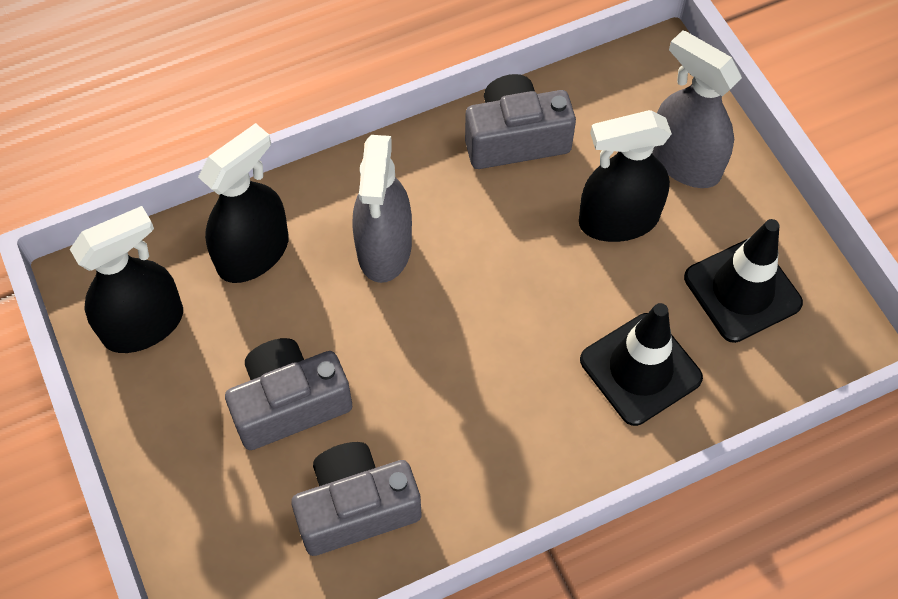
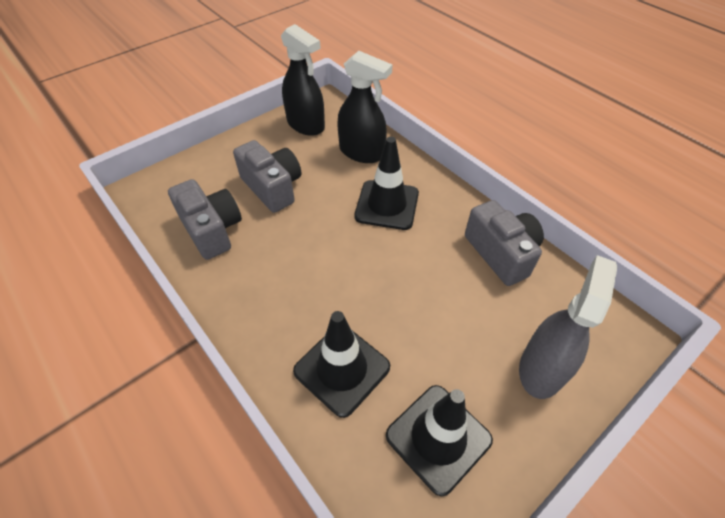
camera: 75 degrees right, 10 degrees down
(384, 248) = (387, 205): grey spray bottle -> black traffic cone
(618, 220) = (464, 329): black spray bottle -> none

